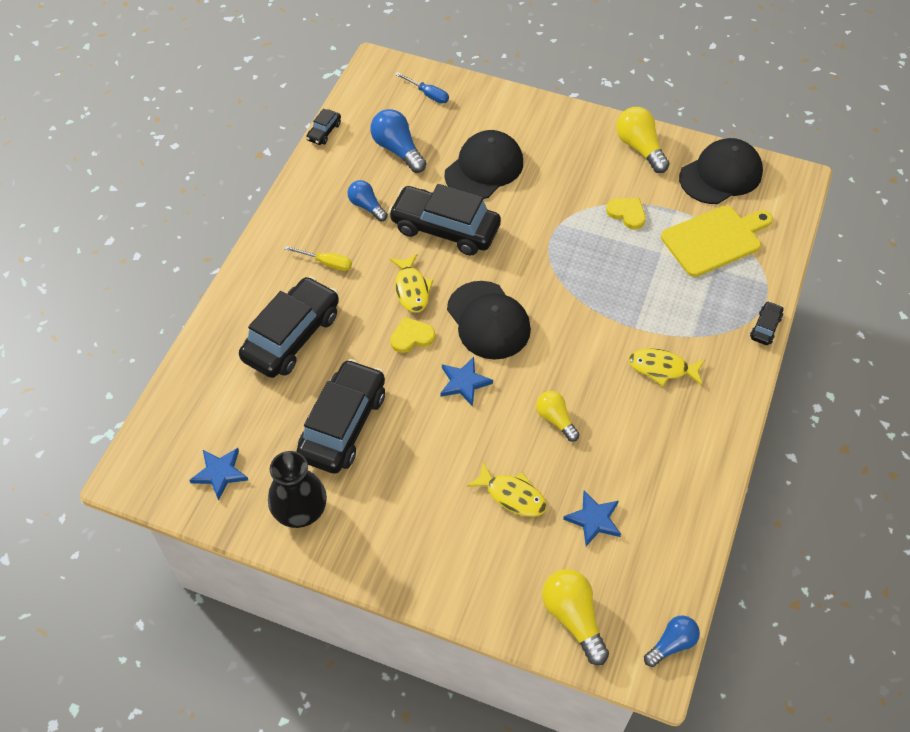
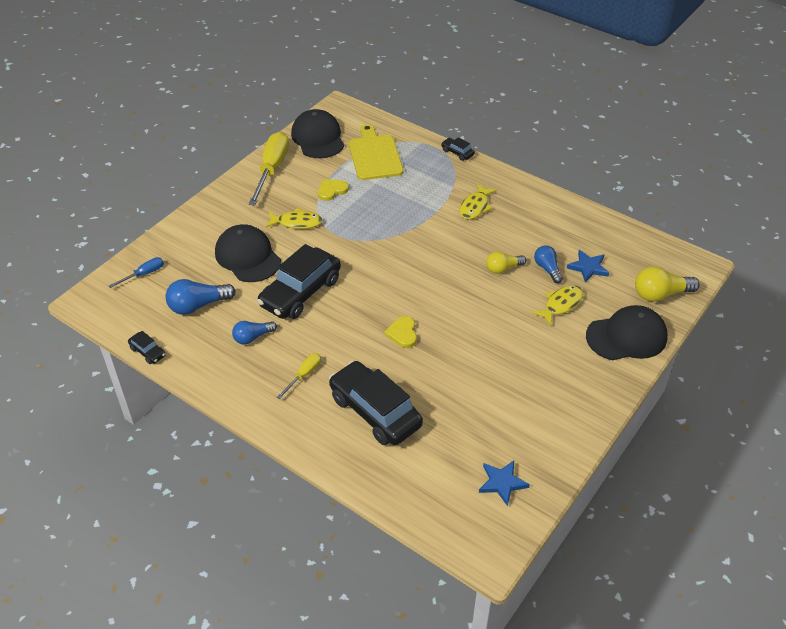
camera: 75 degrees left, 10 degrees down
(300, 510) = (549, 432): black vase -> none
(343, 425) = (475, 391): black car -> none
(411, 289) = (354, 324): yellow fish -> yellow fish (297, 222)
(464, 382) = (456, 311): blue star -> none
(488, 320) = (403, 285): black cap -> black cap (626, 336)
(640, 148) = (272, 169): yellow light bulb -> yellow screwdriver
(671, 644) = (683, 253): blue light bulb -> blue light bulb (547, 269)

